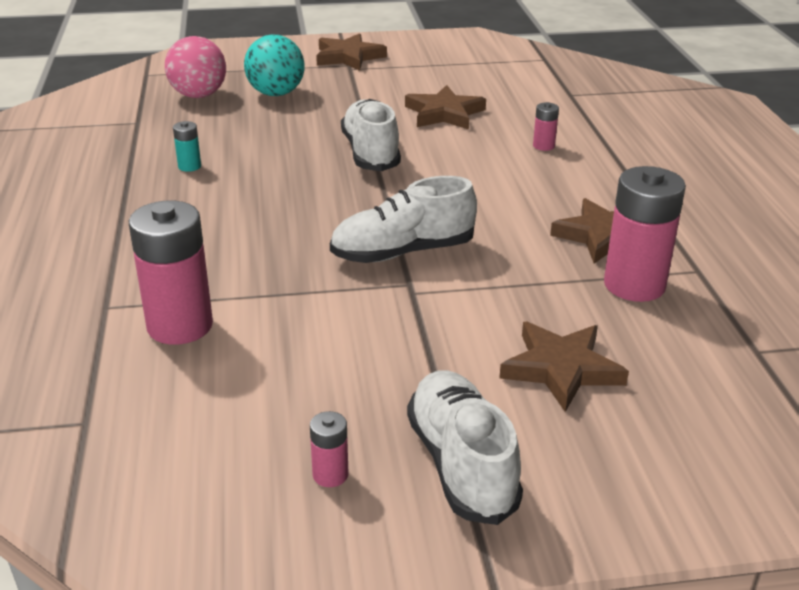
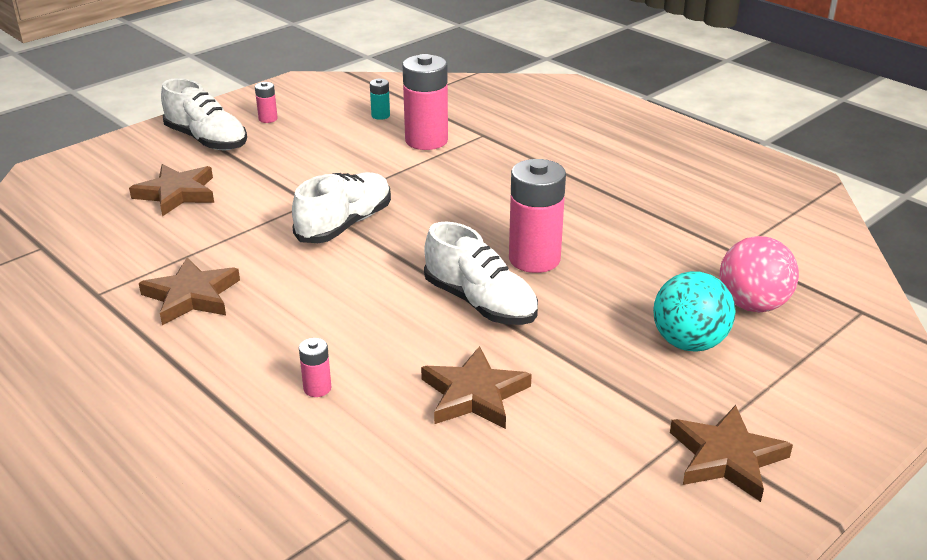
camera: 145 degrees right, 0 degrees up
(189, 166) = (605, 228): turquoise battery -> turquoise battery (380, 115)
(634, 285) = (148, 262): pink battery -> pink battery (534, 259)

